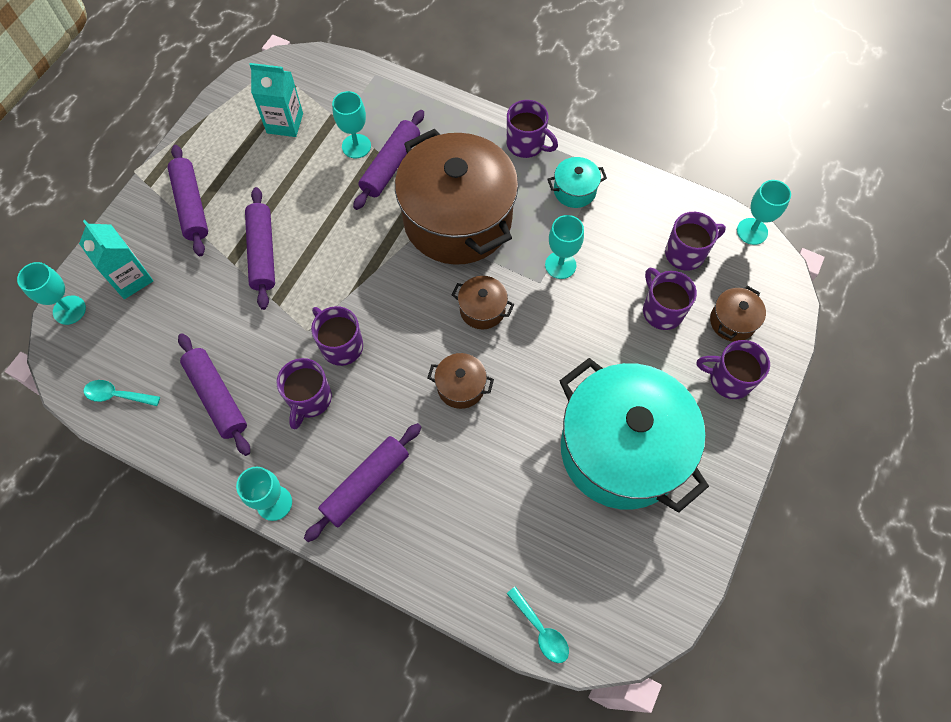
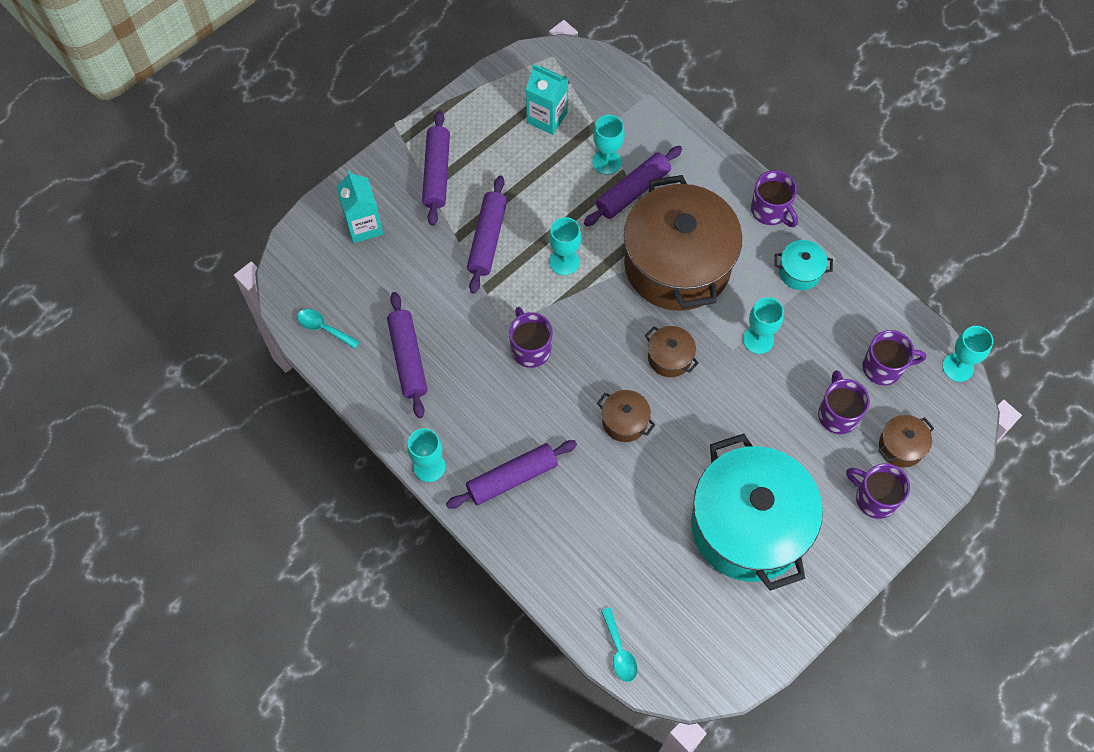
camera: 20 degrees right, 0 degrees up
(69, 310) = (303, 237): turquoise goblet -> turquoise goblet (564, 262)
(309, 399) = (487, 387): purple mug -> none

